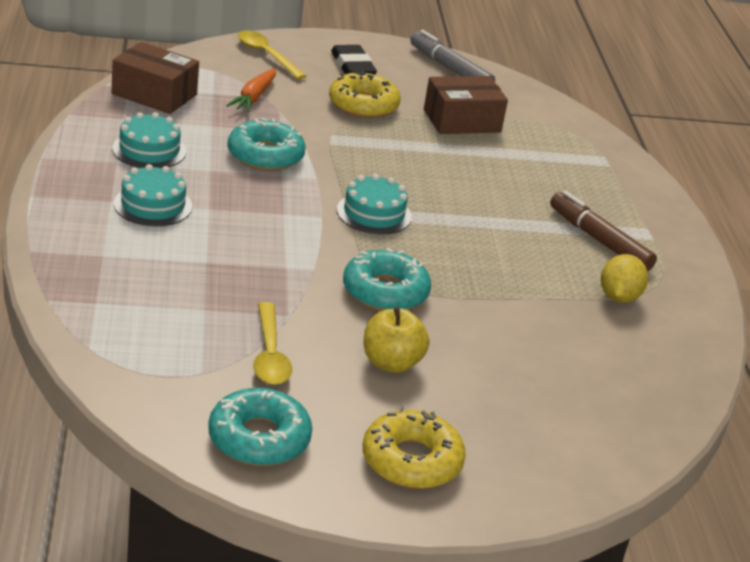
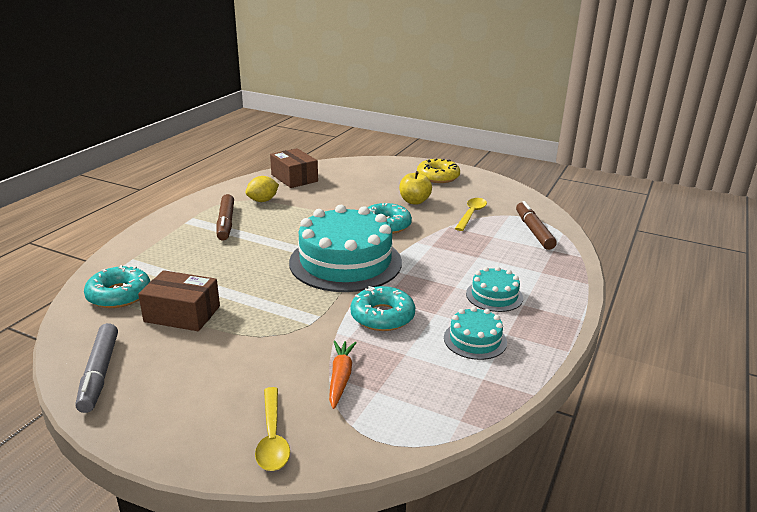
camera: 145 degrees left, 5 degrees down
(142, 339) = (533, 231): none -> brown marker
(154, 94) = (437, 402): brown box -> brown box (294, 178)
(254, 97) = (340, 377): orange carrot -> orange carrot turned 45 degrees counterclockwise
(259, 438) = (497, 192): turquoise donut -> turquoise donut (119, 295)
(353, 66) = (196, 398): black eraser -> none
(363, 105) = (246, 347): yellow donut -> none
(374, 213) = (345, 262): turquoise cake -> turquoise cake, size x2.14

